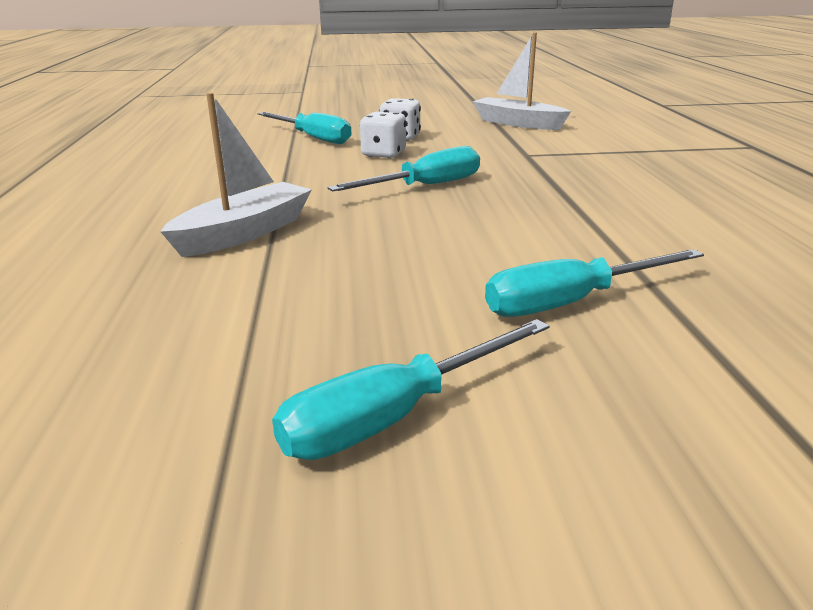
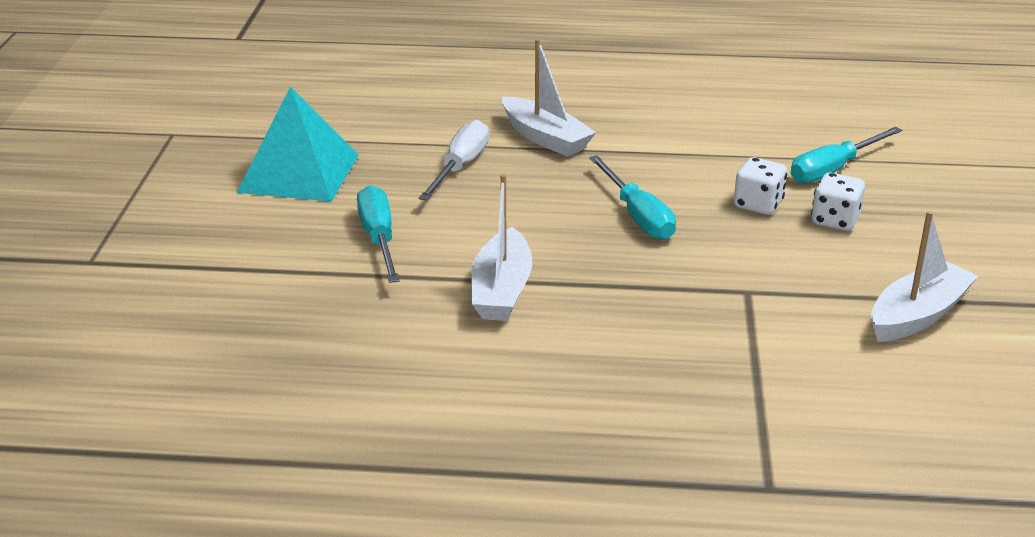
camera: 100 degrees right, 5 degrees up
(336, 273) = (460, 167): none -> white screwdriver
(394, 416) = (298, 173): turquoise screwdriver -> turquoise pyramid
(617, 226) = (502, 290): none -> white boat

